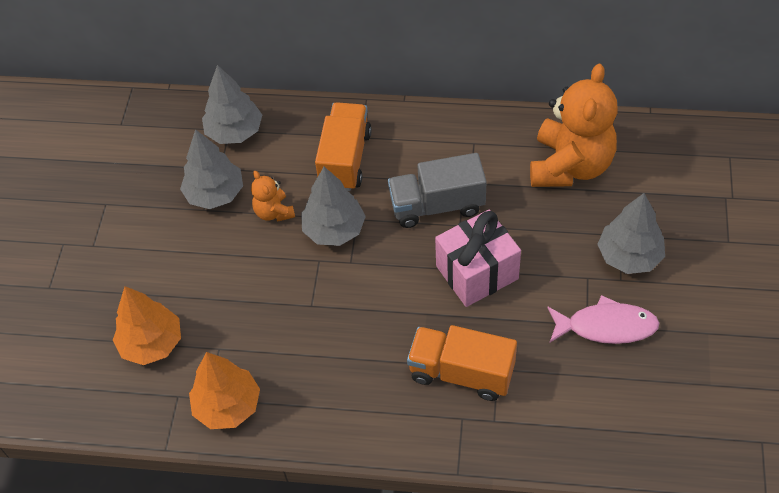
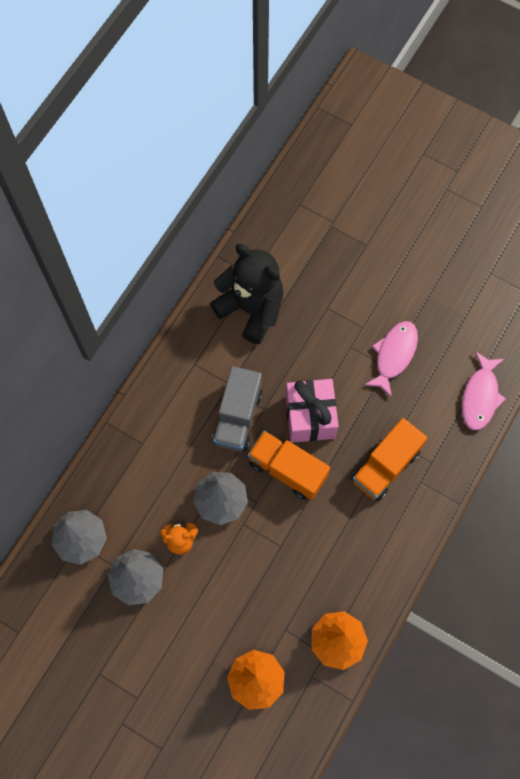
camera: 70 degrees left, 15 degrees up
(345, 159) = (158, 464): orange truck -> orange truck (287, 470)
(570, 166) = (251, 309): orange teddy bear -> black teddy bear
(613, 444) = (480, 396): none -> pink fish
(629, 256) = (346, 311): grey tree -> none

